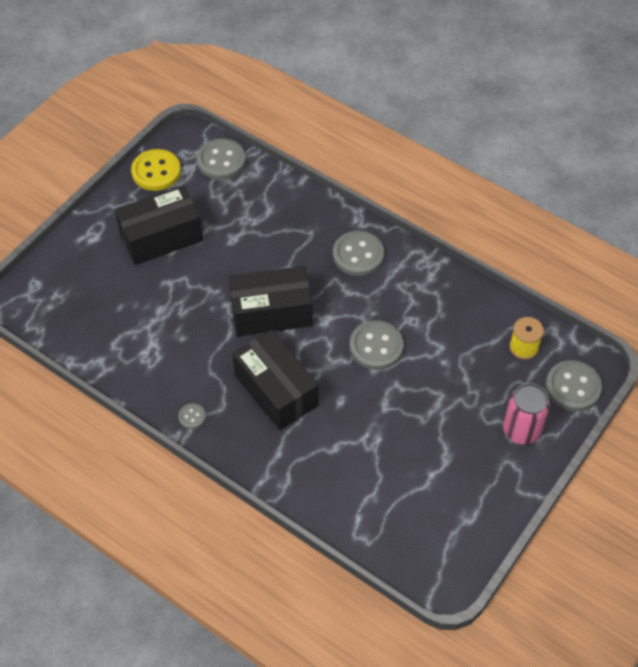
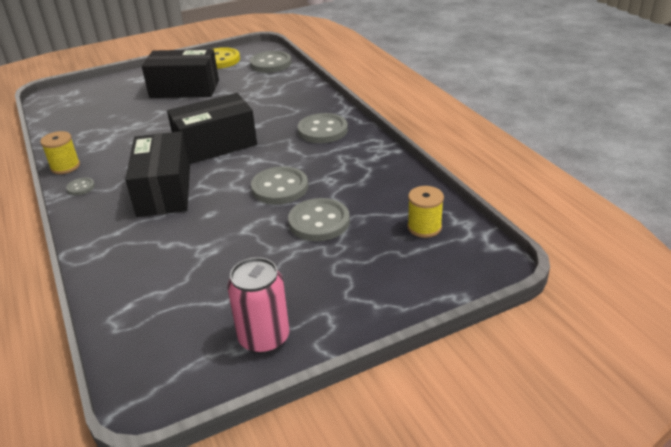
camera: 30 degrees right, 20 degrees down
(147, 397) = (65, 166): none -> yellow spool
(271, 312) = (215, 145): black box -> black box turned 45 degrees counterclockwise
(521, 430) = (365, 292): pink can -> pink can (264, 338)
(573, 387) = (454, 274): grey button -> grey button (319, 222)

